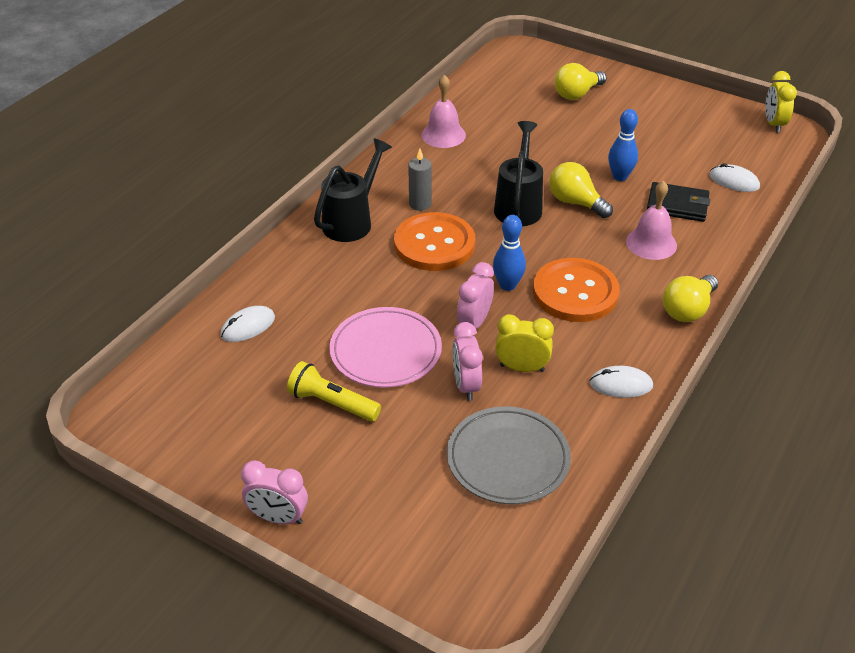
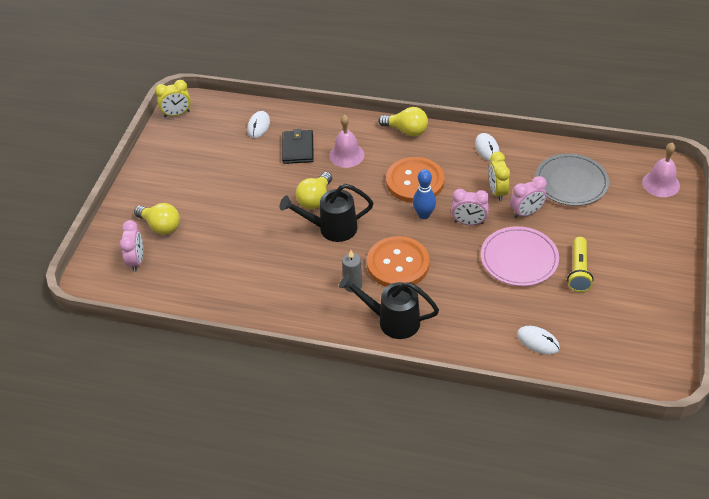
camera: 105 degrees left, 5 degrees up
(278, 518) = (675, 266): pink clock -> pink clock (136, 261)
(443, 135) = (250, 297): pink bell -> pink bell (660, 184)
(620, 177) = (274, 182): blue bowling pin -> none

